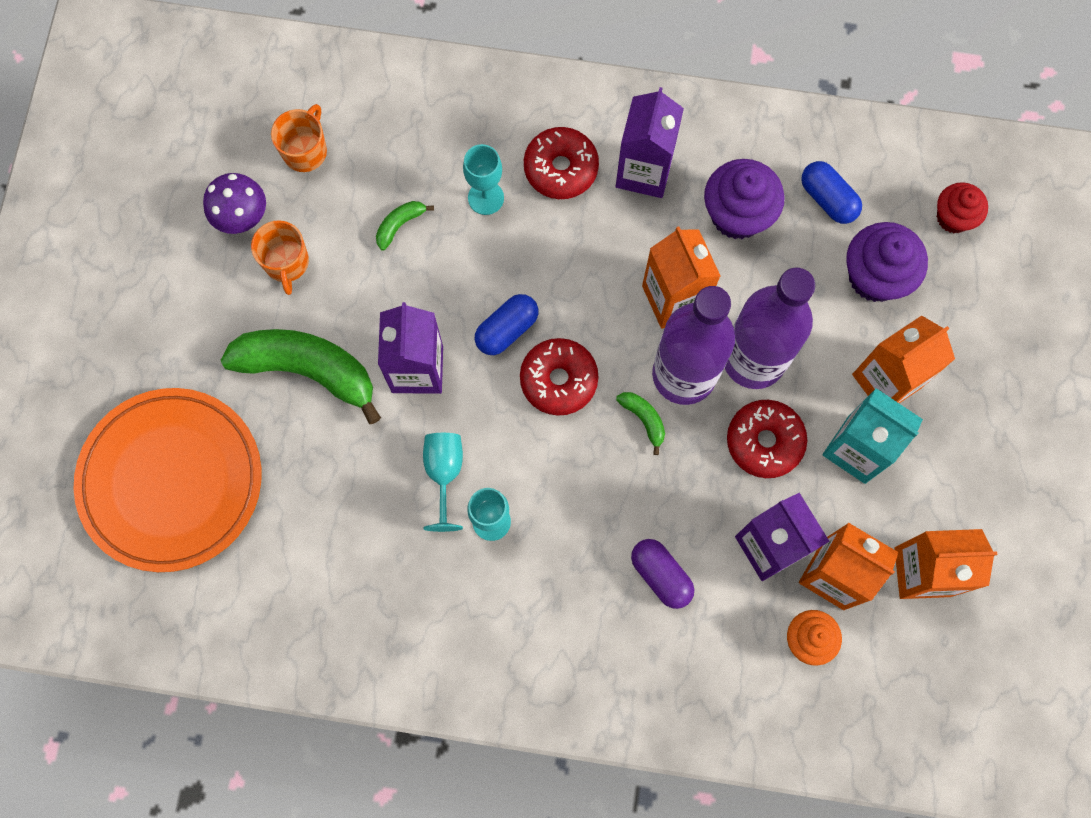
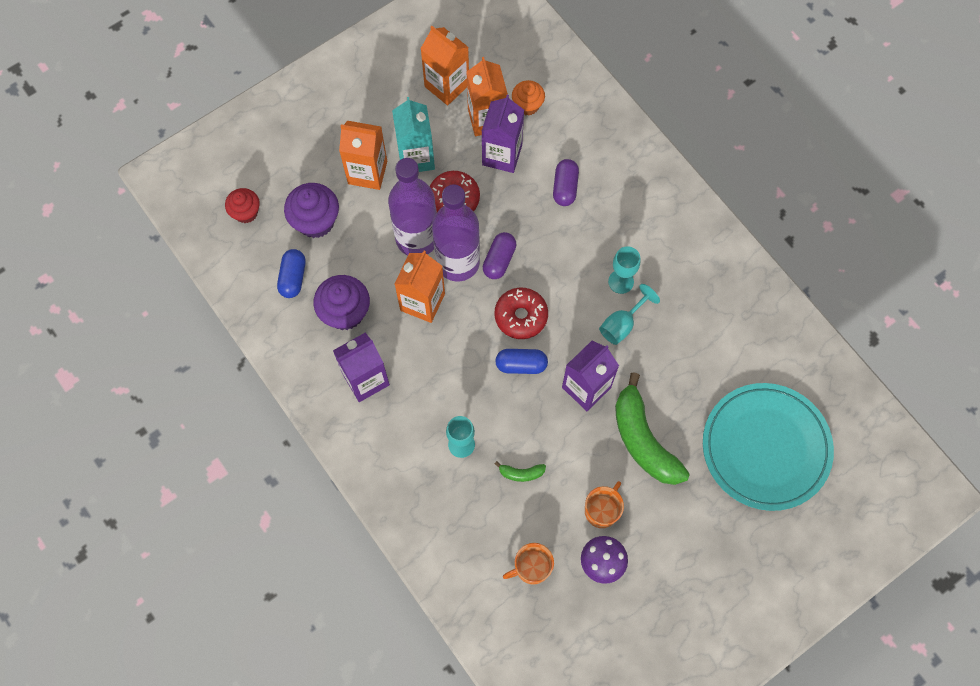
camera: 135 degrees left, 5 degrees down
(171, 481) = (765, 448): orange plate -> turquoise plate
(561, 168) = (406, 422): red donut -> none
(644, 419) = (499, 260): green banana -> purple capsule

